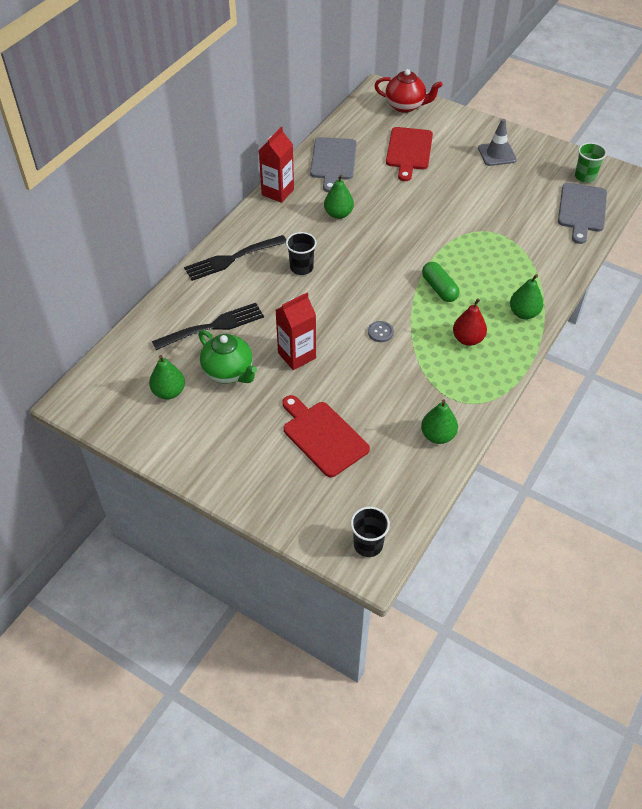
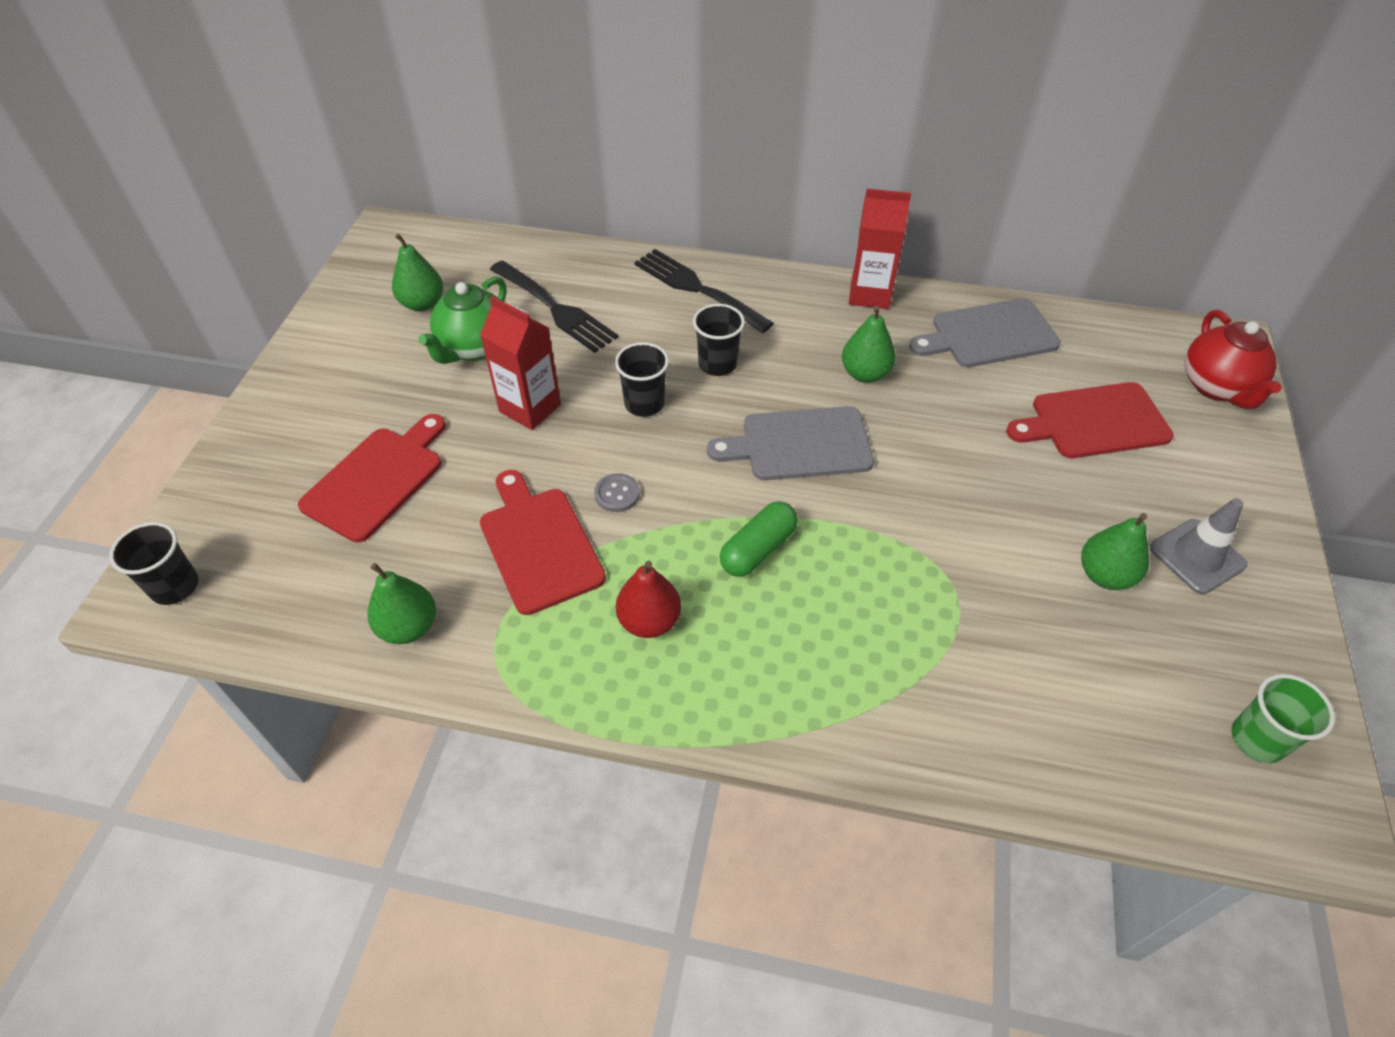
camera: 70 degrees right, 0 degrees up
(318, 305) = (644, 404): none -> black cup
(402, 371) = (539, 544): none -> red cutting board
(524, 313) = (756, 700): green pear -> green pear (1105, 575)
(581, 210) = (1136, 753): grey cutting board -> grey cutting board (799, 444)

